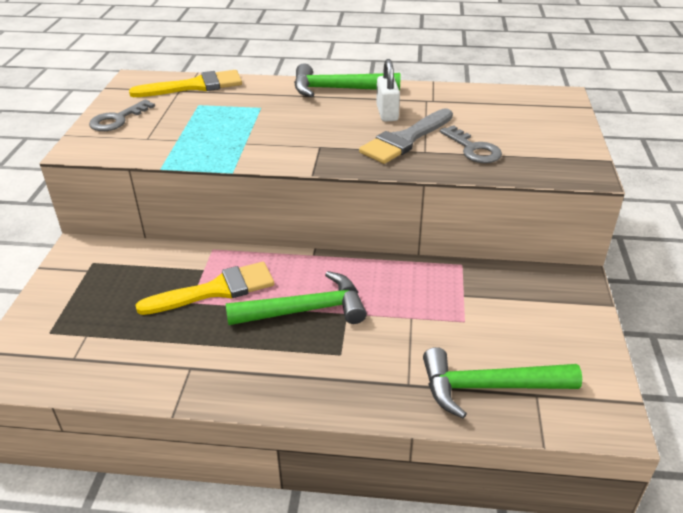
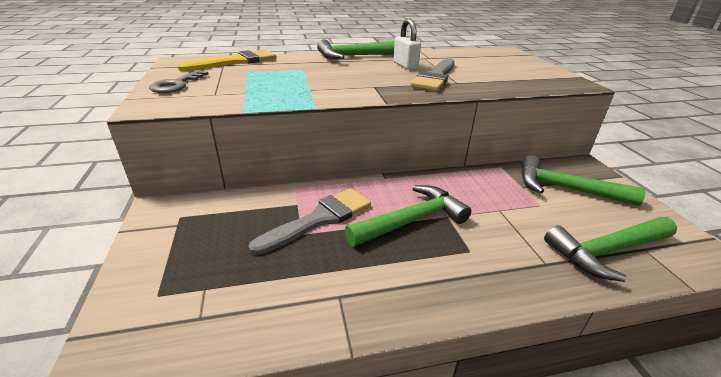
camera: 20 degrees left, 5 degrees down
(216, 290) = (320, 219): yellow brush -> grey brush
(473, 149) = (489, 78): grey key -> none
(516, 307) = (565, 188): none -> green hammer

